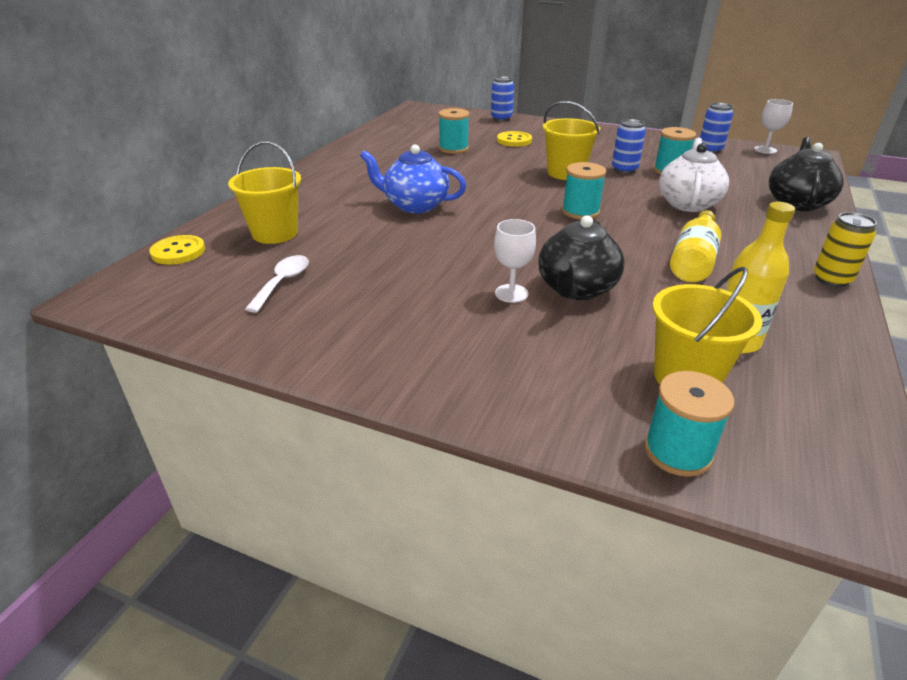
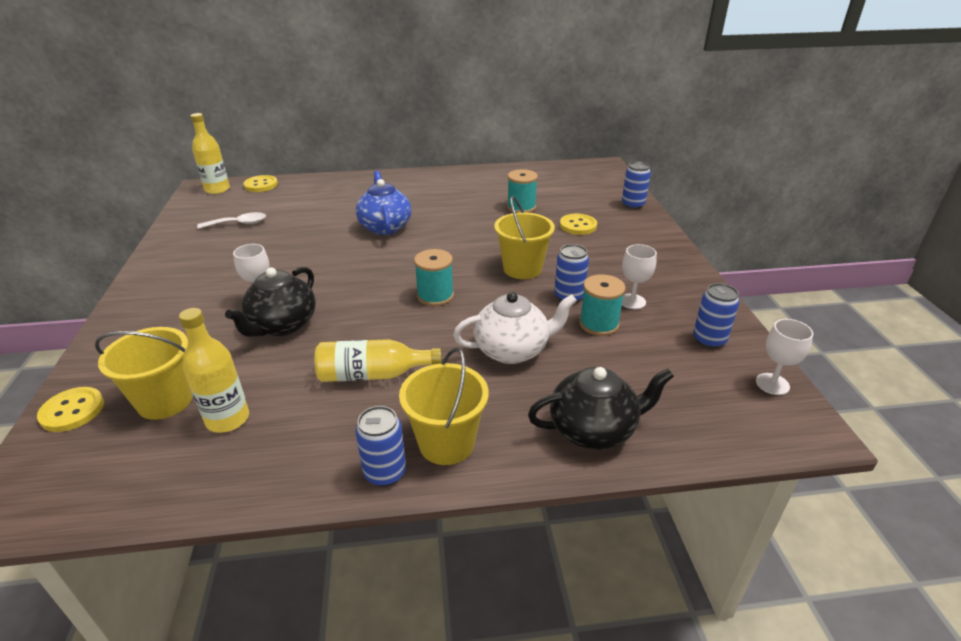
camera: 60 degrees right, 0 degrees up
(134, 284) = (217, 189): none -> yellow bottle
(275, 233) = (303, 199): yellow bucket -> yellow bucket (446, 443)
(576, 289) = (282, 325): black teapot -> black teapot turned 60 degrees counterclockwise
(647, 155) = (632, 301): none -> white goblet
(678, 451) = (72, 411): turquoise spool -> yellow button
(831, 279) = (385, 473): yellow can -> blue can

